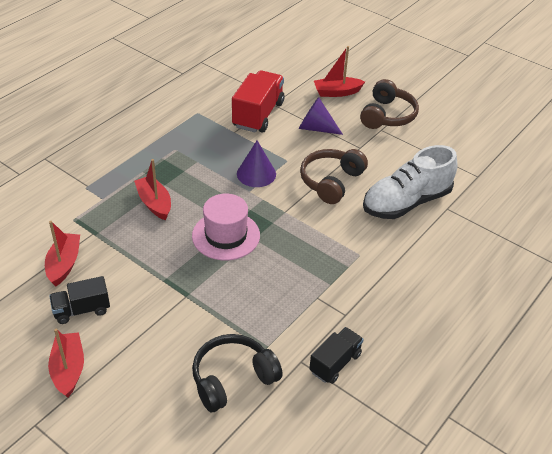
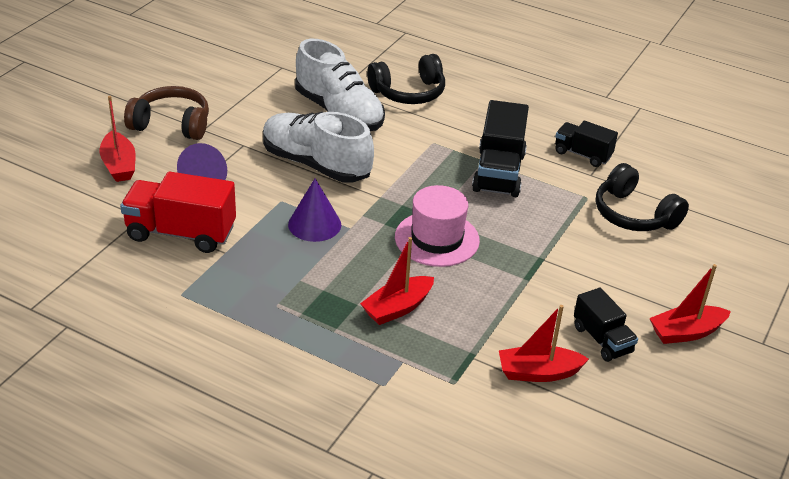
camera: 100 degrees left, 5 degrees down
(310, 291) = (498, 172): none -> black truck
(331, 182) = (316, 164): brown headphones -> white shoe
(442, 251) = (408, 92): none -> black headphones

